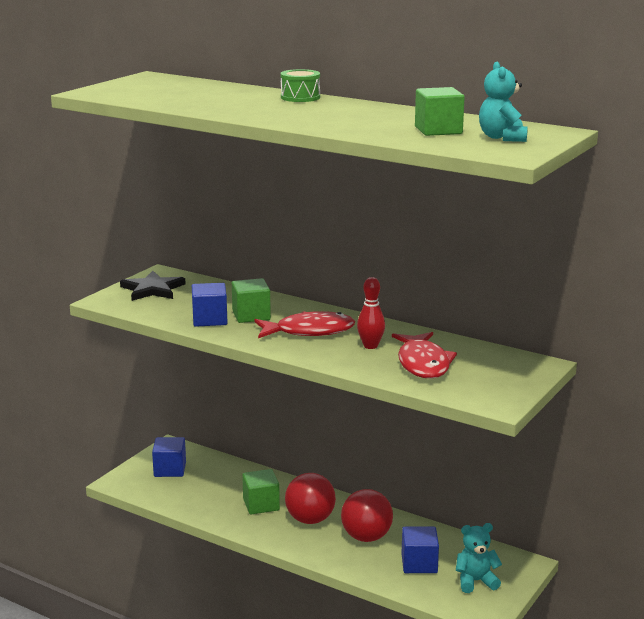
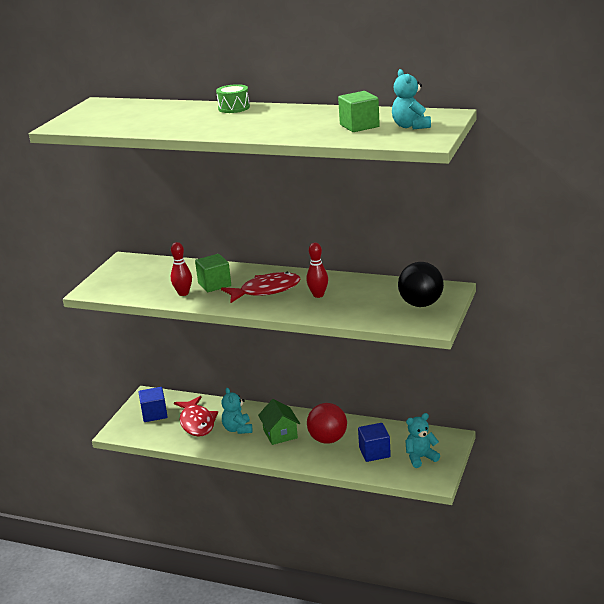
camera: 10 degrees left, 5 degrees up
(152, 289) = (124, 274): black star -> none
(210, 319) = (183, 293): blue cube -> red bowling pin
(261, 505) = (238, 429): green cube -> turquoise teddy bear
(310, 520) = (280, 434): red ball -> green house
(423, 364) = (364, 303): red fish -> red fish (197, 422)
(495, 376) = (421, 304): none -> black ball

